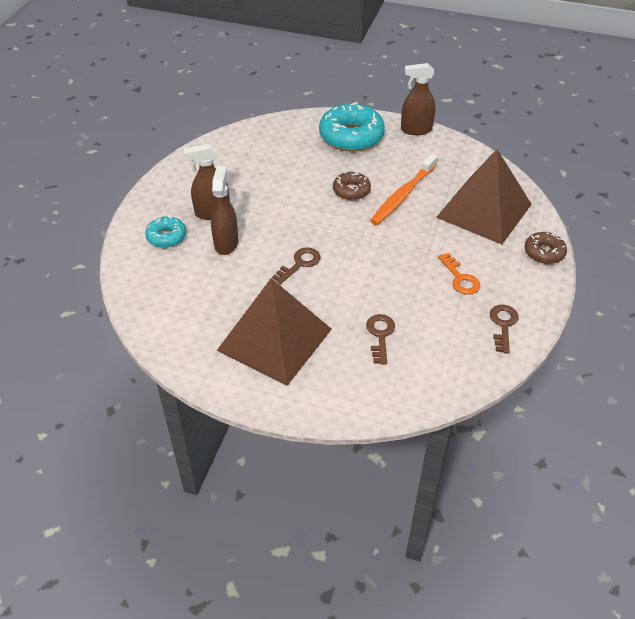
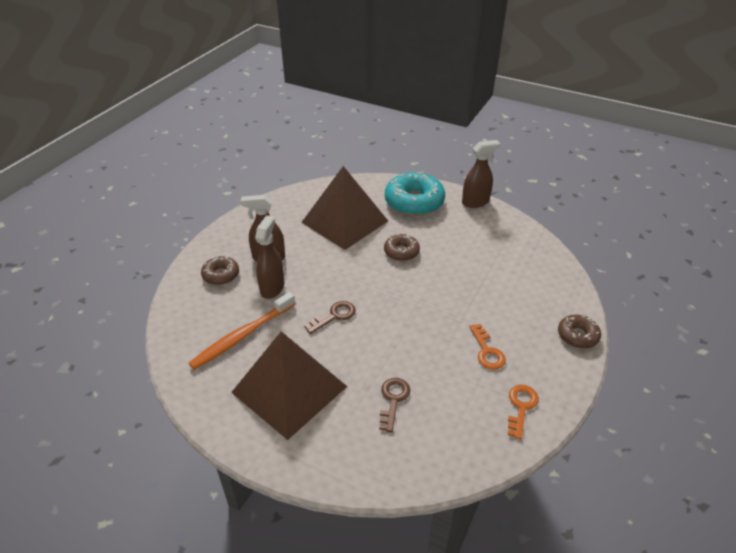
camera: 10 degrees right, 5 degrees down
(166, 237) = (221, 275): turquoise donut -> brown donut
(403, 195) = (449, 261): orange toothbrush -> orange toothbrush (243, 336)
(416, 130) = (475, 202): brown spray bottle -> brown spray bottle turned 150 degrees clockwise
(484, 210) = (525, 285): brown pyramid -> brown pyramid (345, 221)
(503, 325) = (521, 407): brown key -> orange key

